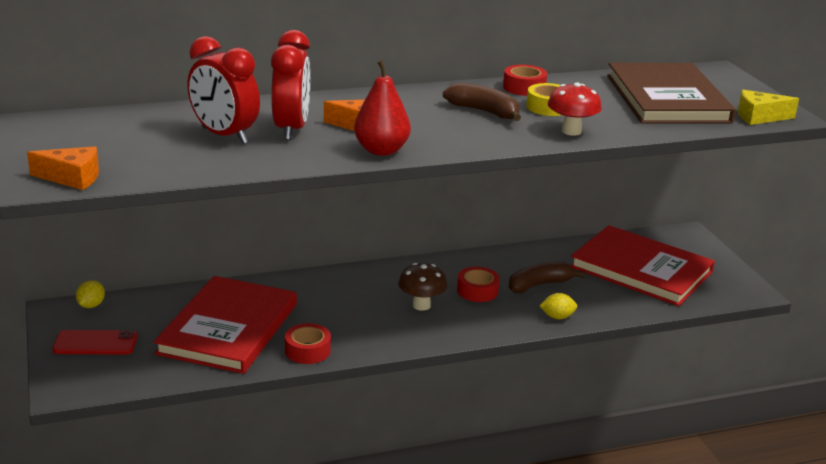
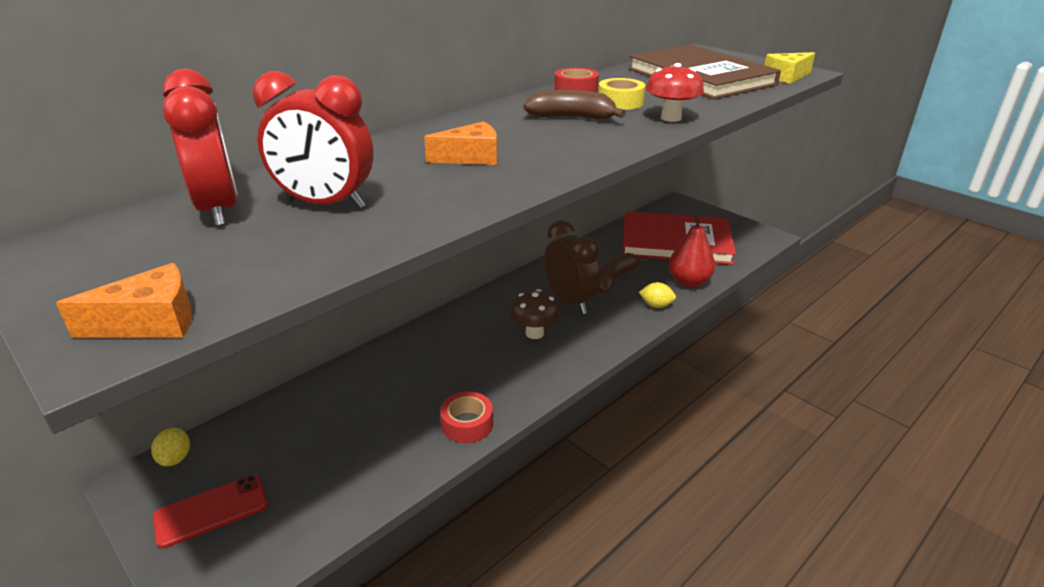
camera: 25 degrees left, 5 degrees up
(228, 328) = (362, 429): red book -> none
(291, 129) = (399, 178): red clock -> red clock (219, 210)
(381, 150) = (525, 177): red pear -> red pear (689, 282)
(477, 291) = (570, 302): red tape -> brown clock
(557, 317) = (656, 305): yellow lemon -> yellow lemon turned 45 degrees clockwise

